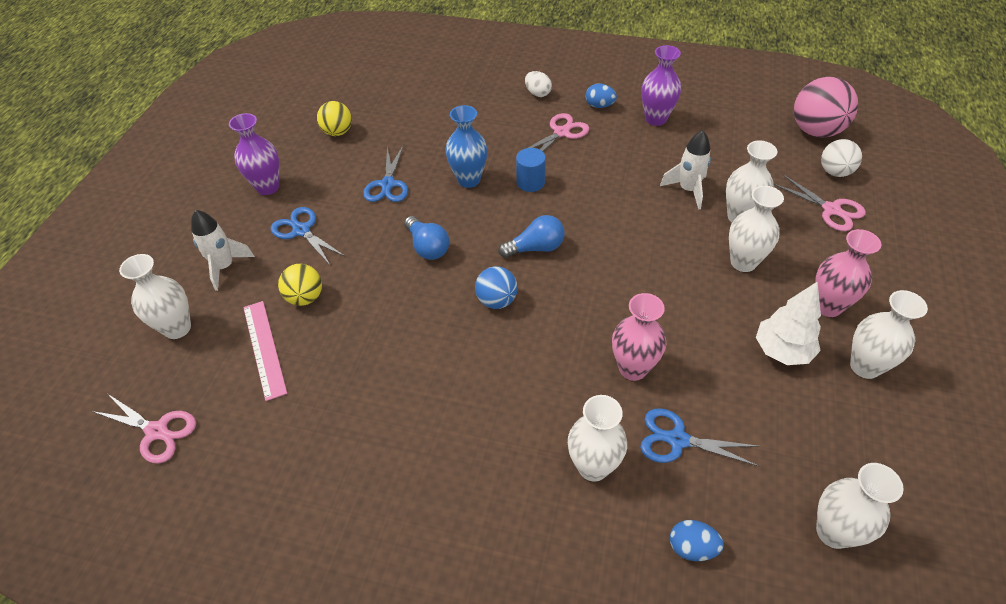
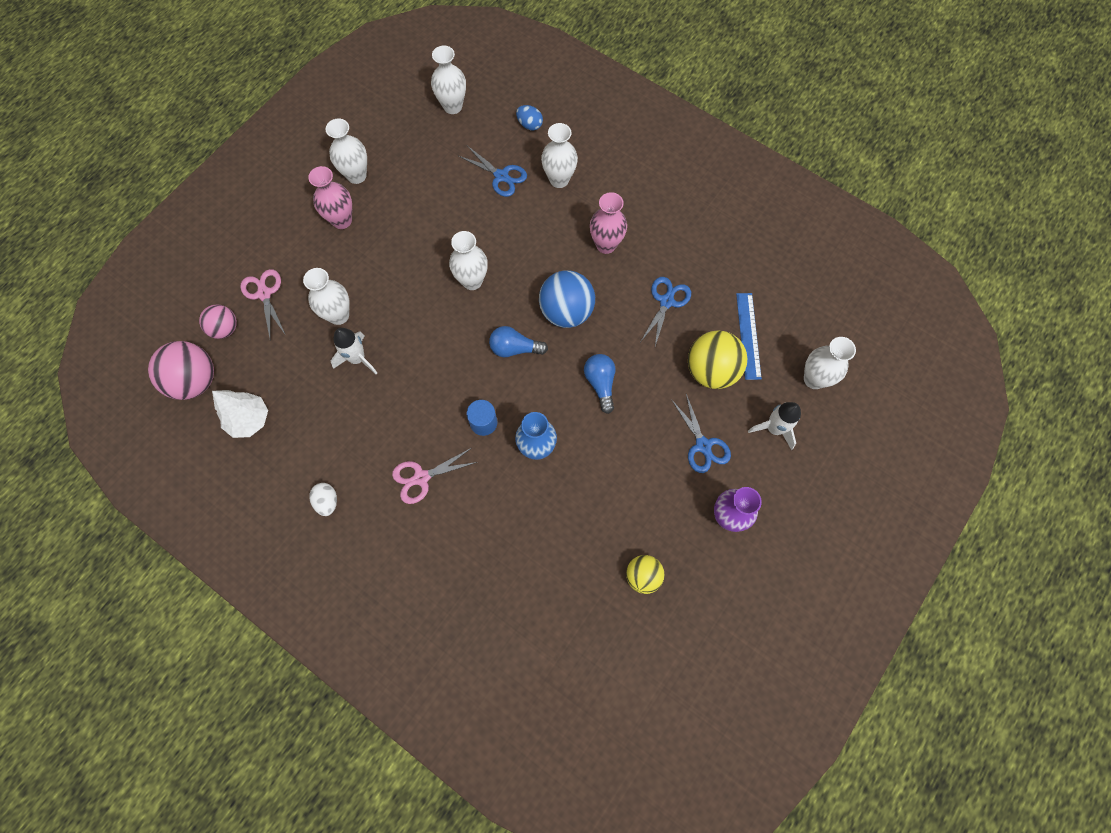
camera: 160 degrees left, 20 degrees up
(157, 431) = (826, 298): pink scissors -> none
(264, 348) = (748, 335): pink ruler -> blue ruler
(305, 297) = (711, 370): yellow ball -> yellow ball, size x1.66
(387, 185) = (613, 473): blue scissors -> blue scissors (666, 301)
(497, 300) = (566, 312): blue ball -> blue ball, size x1.66
(537, 93) = (412, 551): white egg -> white egg (327, 501)
(599, 106) = (362, 502): blue egg -> none
(633, 368) = (500, 227): pink vase -> pink vase (606, 245)
(655, 119) = (322, 458): purple vase -> none
(743, 262) = (369, 275): white vase -> white vase (472, 281)
(782, 351) = (398, 203): white tree -> white tree (249, 420)
(835, 172) = (225, 329): white ball -> pink ball

